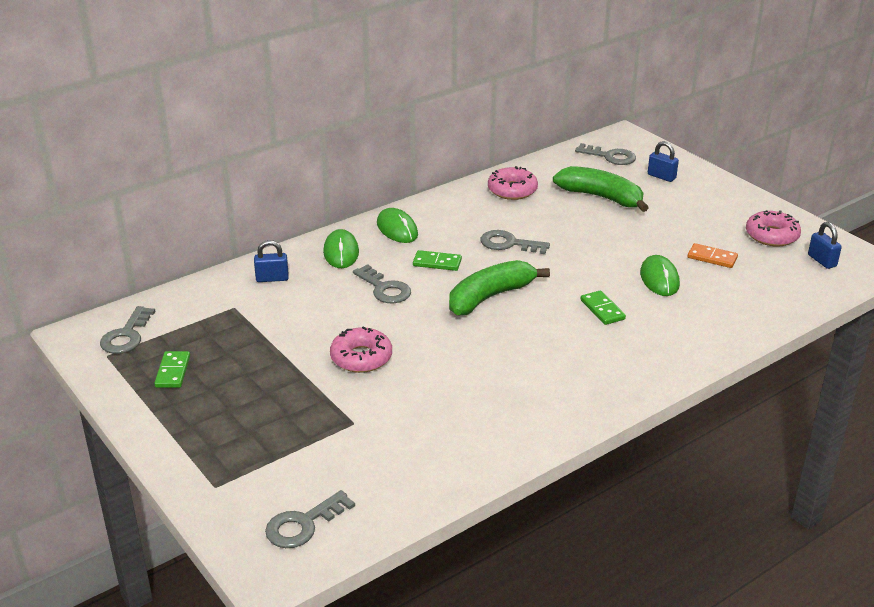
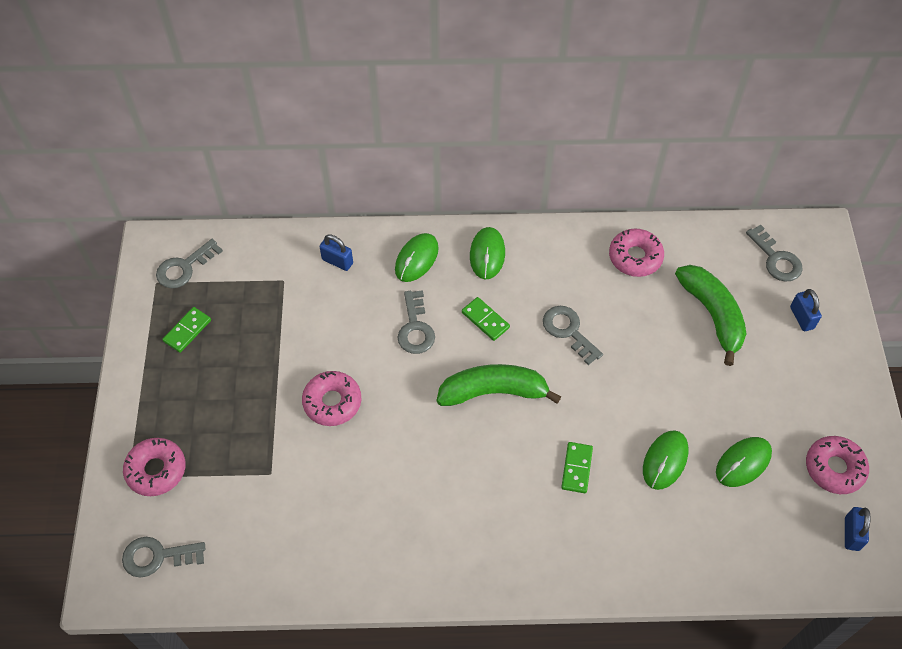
camera: 35 degrees right, 25 degrees up
(239, 470) = (156, 470): none -> pink donut
(712, 258) = (743, 463): orange domino -> green mouse

